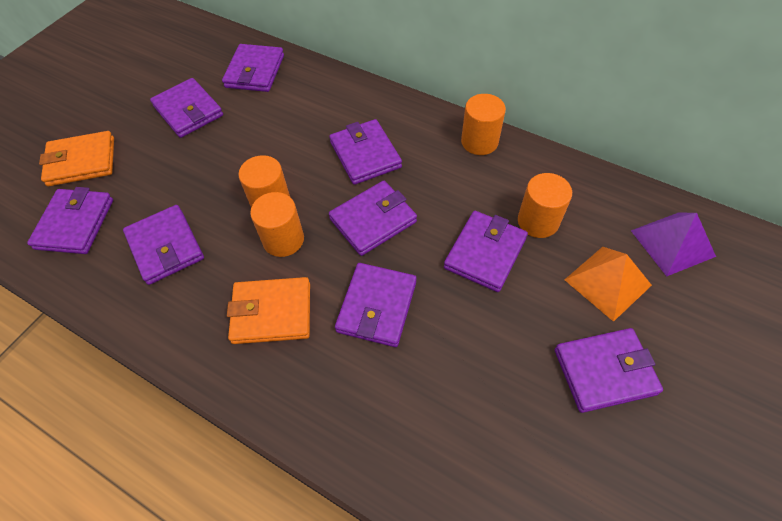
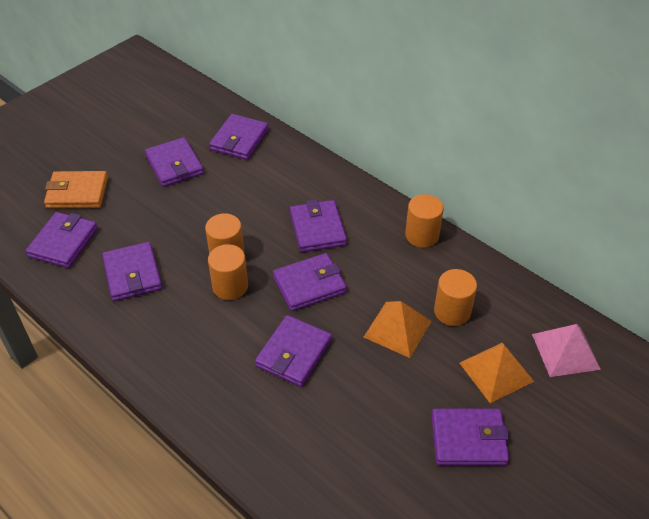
camera: 10 degrees right, 10 degrees down
(272, 313) = (207, 341): orange wallet -> none
(485, 253) = (397, 329): purple wallet -> orange pyramid
(672, 243) = (565, 351): purple pyramid -> pink pyramid

